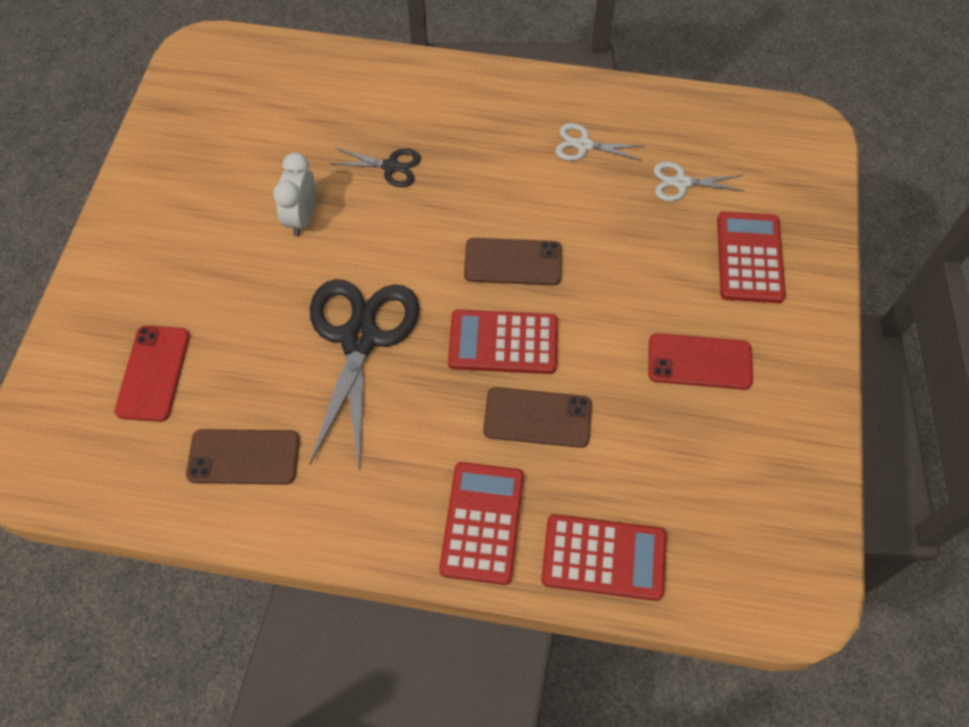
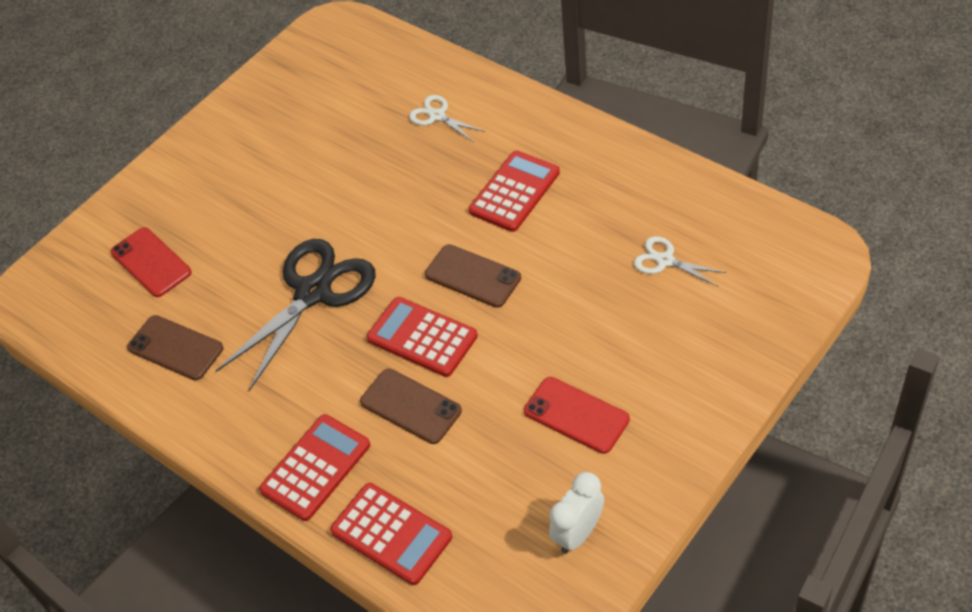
camera: 35 degrees right, 10 degrees down
(153, 373) = (151, 262): red phone -> red phone turned 75 degrees counterclockwise
(302, 218) = (328, 183): white clock -> white clock (578, 533)
(391, 167) = (424, 165): black scissors -> none
(583, 145) = (598, 199): white scissors -> white scissors (437, 116)
(749, 258) = (682, 346): red calculator -> red calculator (514, 192)

